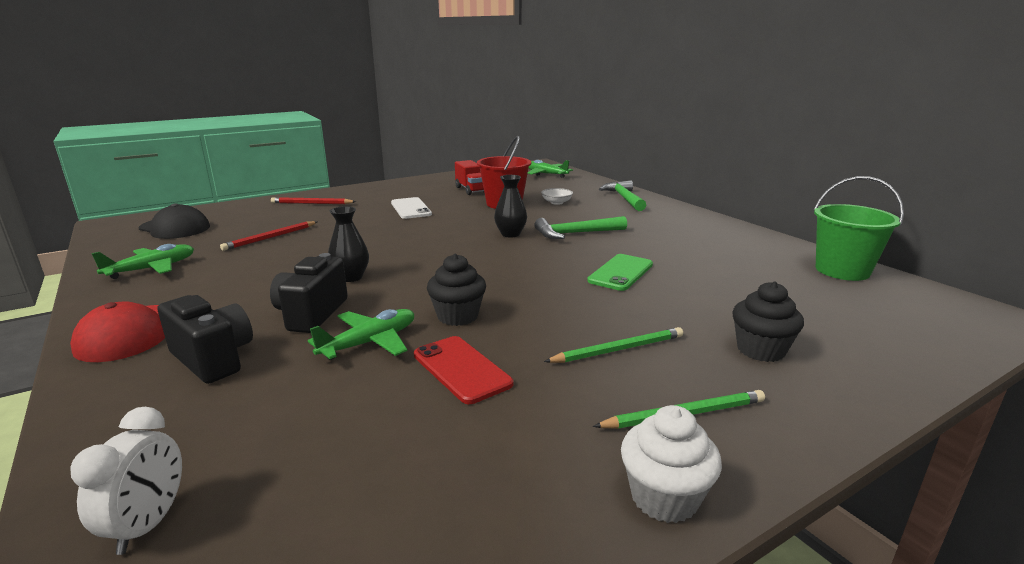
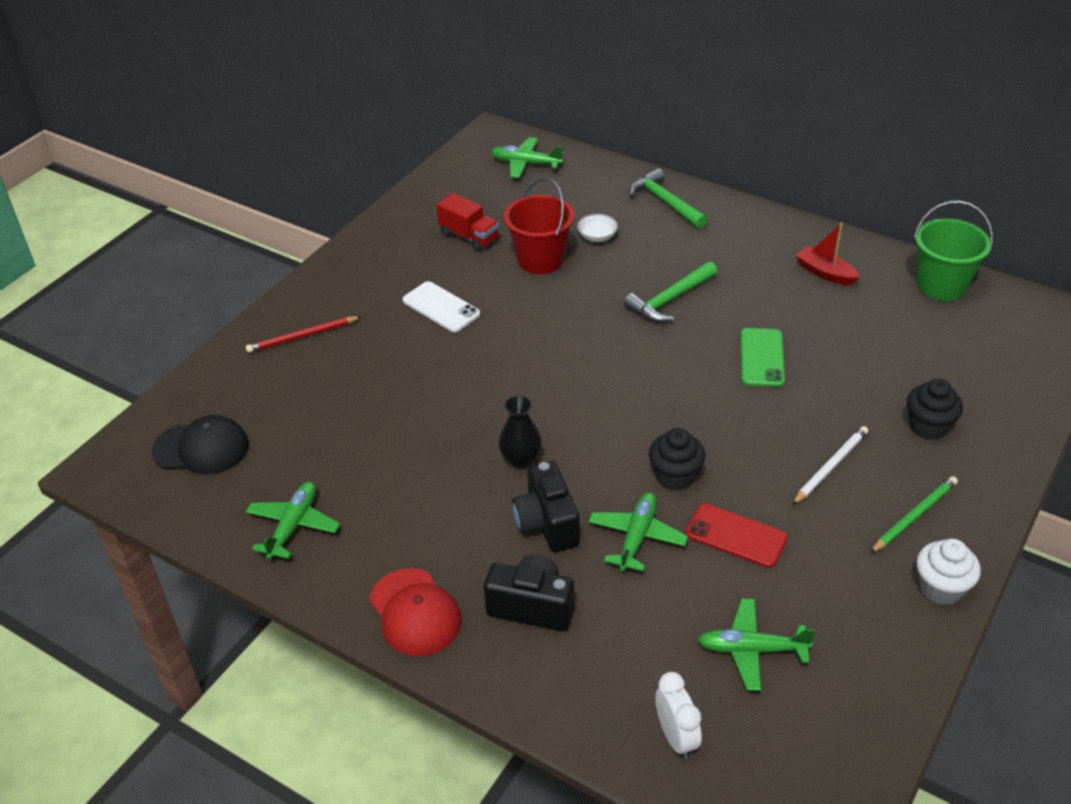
camera: 25 degrees left, 20 degrees up
(270, 237) = (348, 425): red pencil -> none
(353, 469) = (751, 650): none -> green plane
(510, 234) = (604, 324): black vase -> none
(618, 349) = (830, 467): green pencil -> white pencil
(726, 245) = (825, 273): none -> red boat

